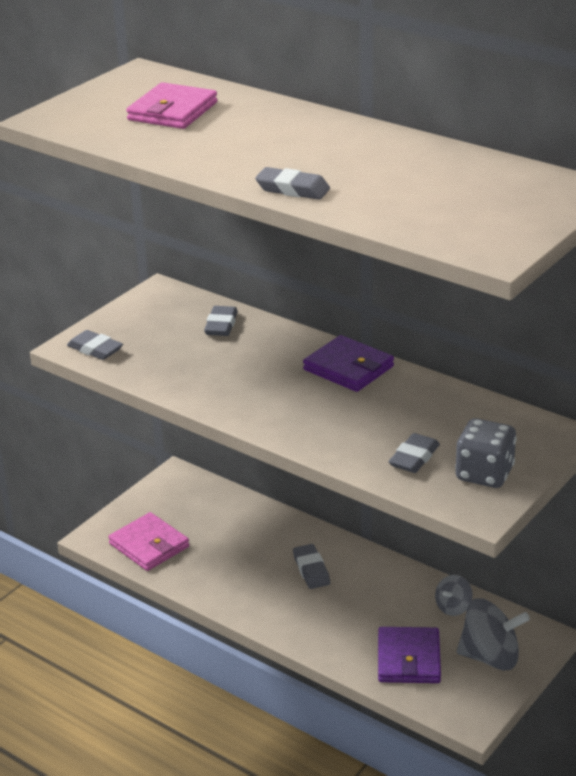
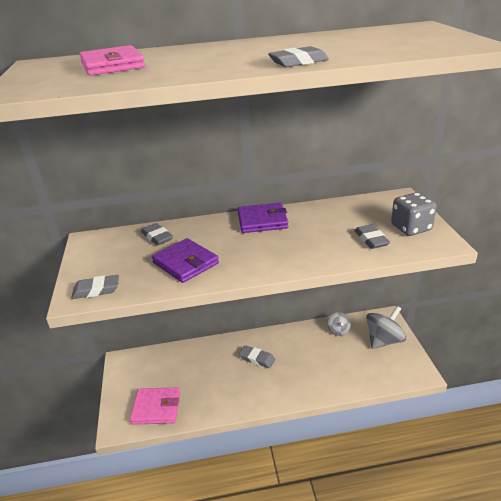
camera: 45 degrees left, 0 degrees up
(409, 659) = (358, 367): purple wallet -> purple wallet (185, 263)

